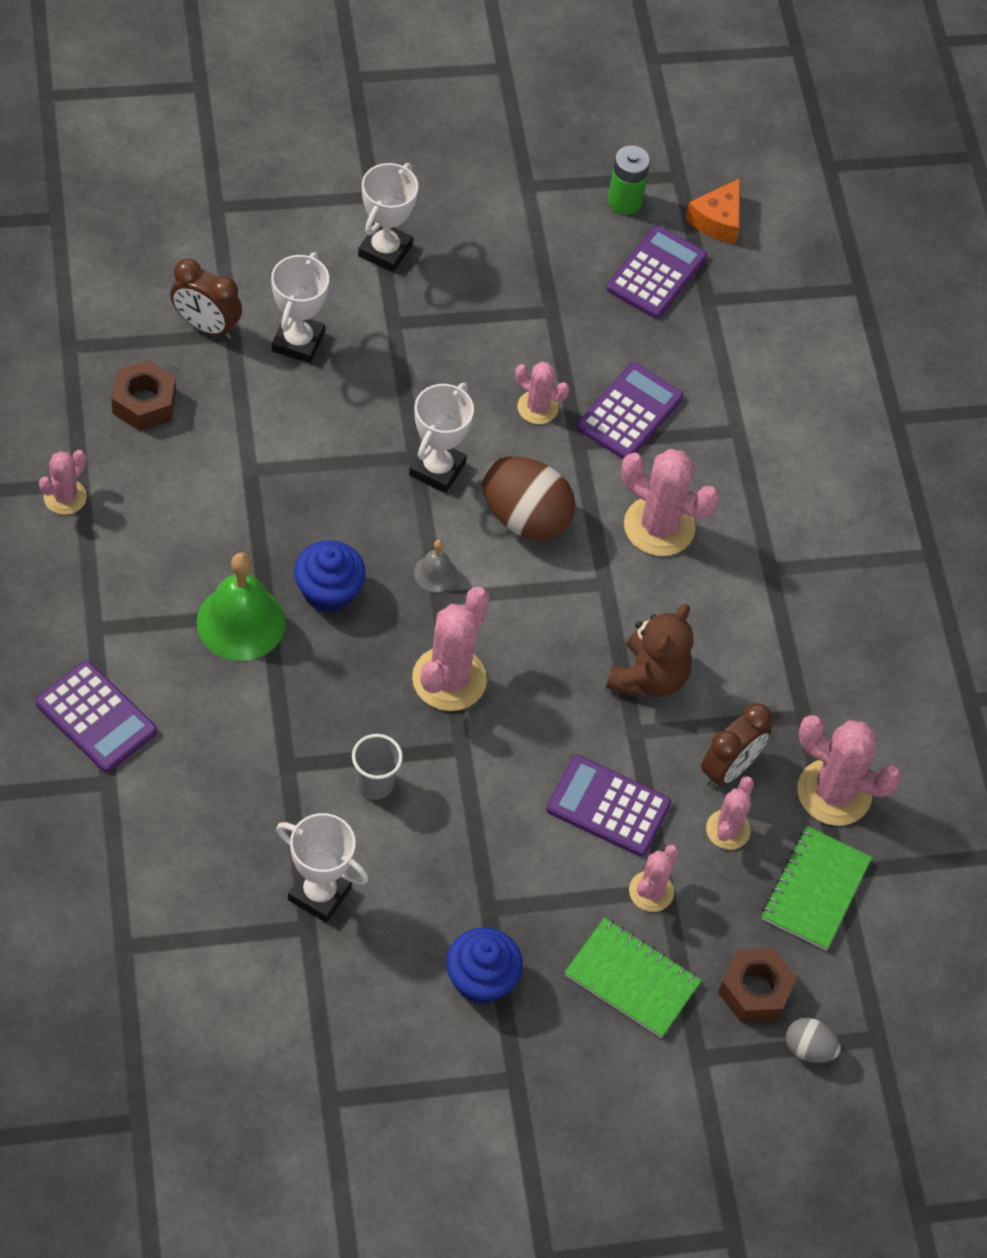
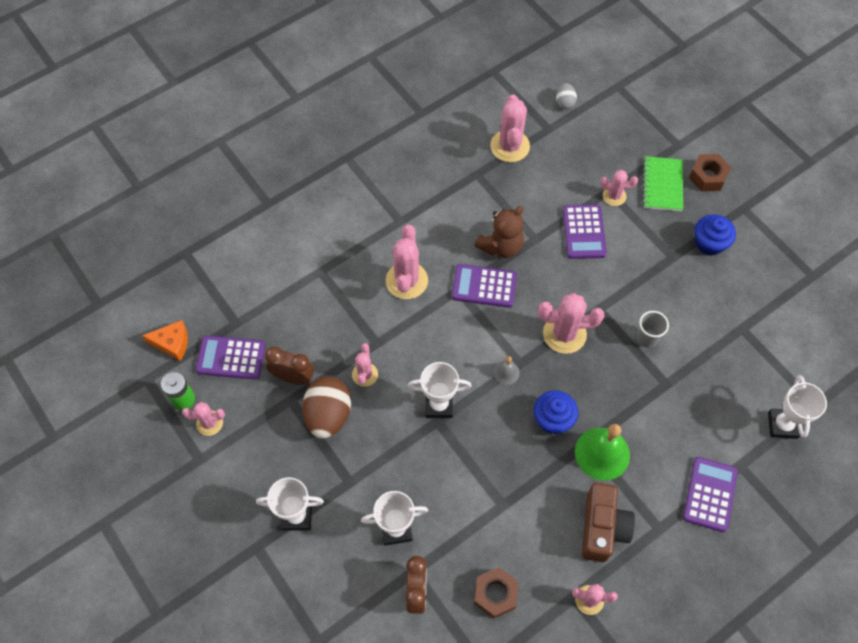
camera: 110 degrees left, 5 degrees up
(142, 563) = (602, 528): none -> brown camera
(319, 894) = (721, 332): white trophy -> white trophy (782, 425)
(525, 518) = (442, 346): brown egg -> brown egg (328, 415)
(630, 412) = (340, 327): purple calculator -> purple calculator (484, 286)
(648, 677) = (501, 246): brown teddy bear -> brown teddy bear turned 135 degrees clockwise
(728, 830) = (560, 179): pink cactus -> pink cactus (209, 423)
(729, 769) = (527, 192): brown clock -> brown clock (293, 377)
(754, 990) = (631, 137): brown nut -> brown nut (707, 177)
(808, 1049) = (642, 108): grey egg -> grey egg (565, 103)
(815, 890) = (565, 134): green notebook -> none

